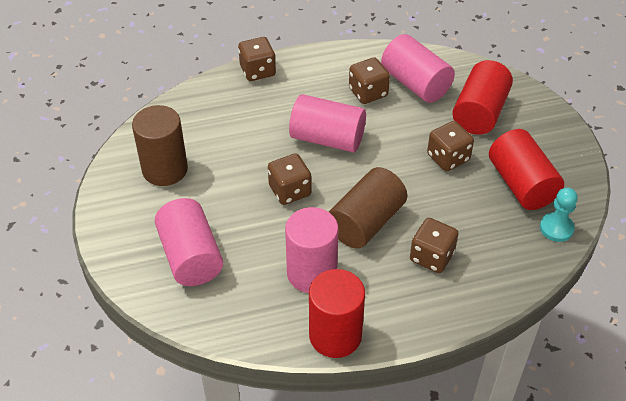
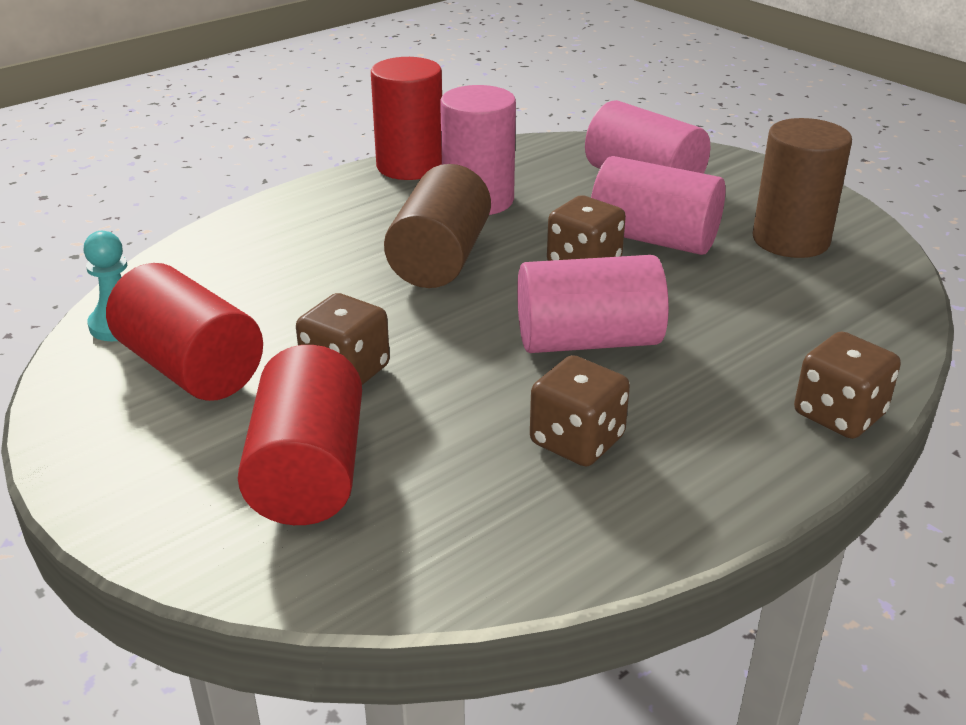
camera: 155 degrees right, 15 degrees down
(415, 83) = (486, 493): pink cylinder -> pink cylinder (653, 239)
(431, 256) = (320, 249): brown dice -> none

